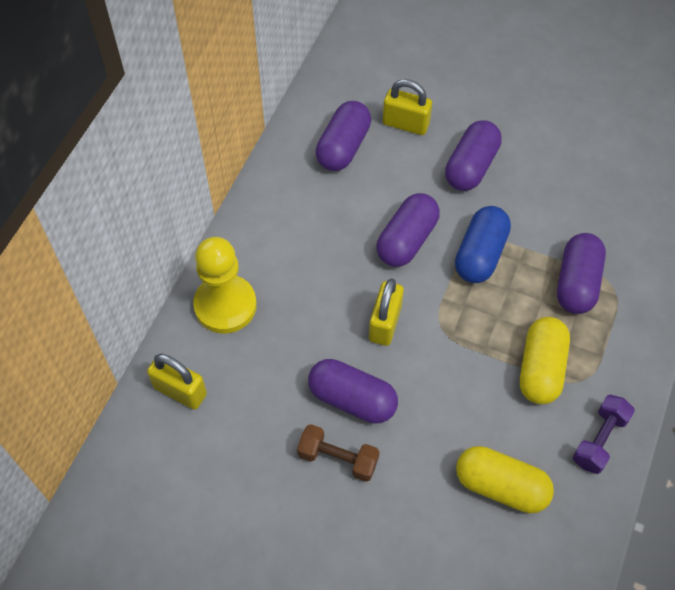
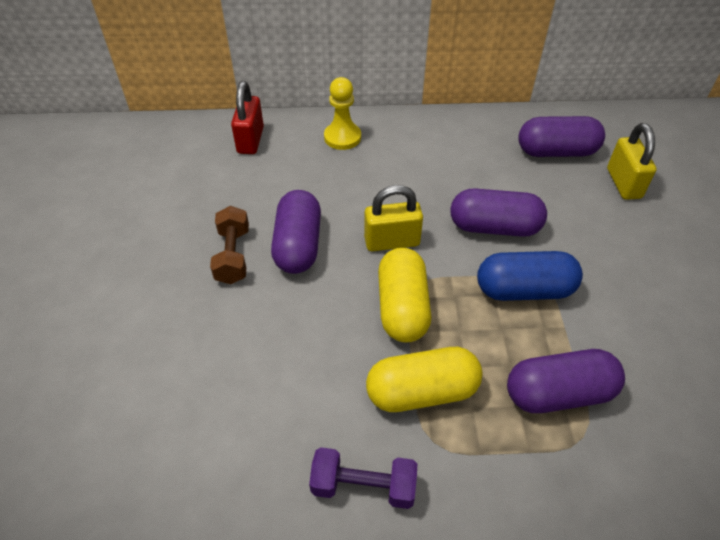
camera: 65 degrees right, 10 degrees down
(180, 391) = (250, 140): yellow padlock -> red padlock
(225, 305) = (342, 137): yellow pawn -> yellow pawn, size x0.65
(471, 166) = (623, 248): purple capsule -> none
(501, 486) = (258, 399): yellow capsule -> yellow capsule (402, 307)

